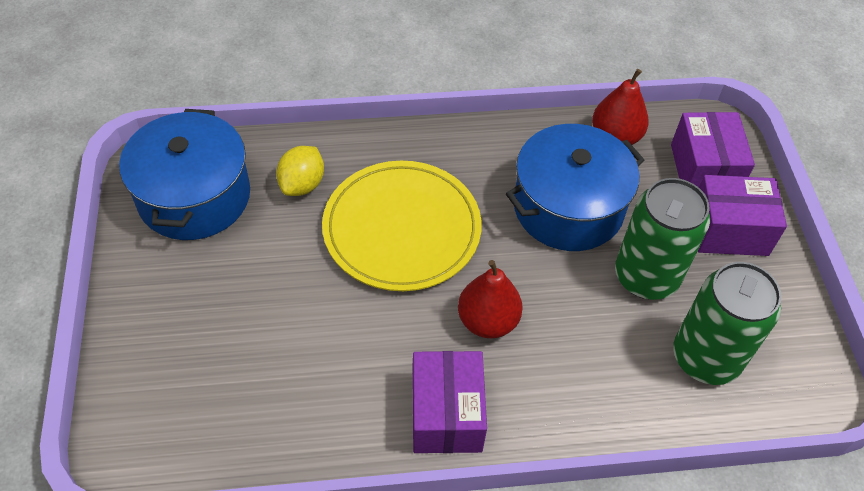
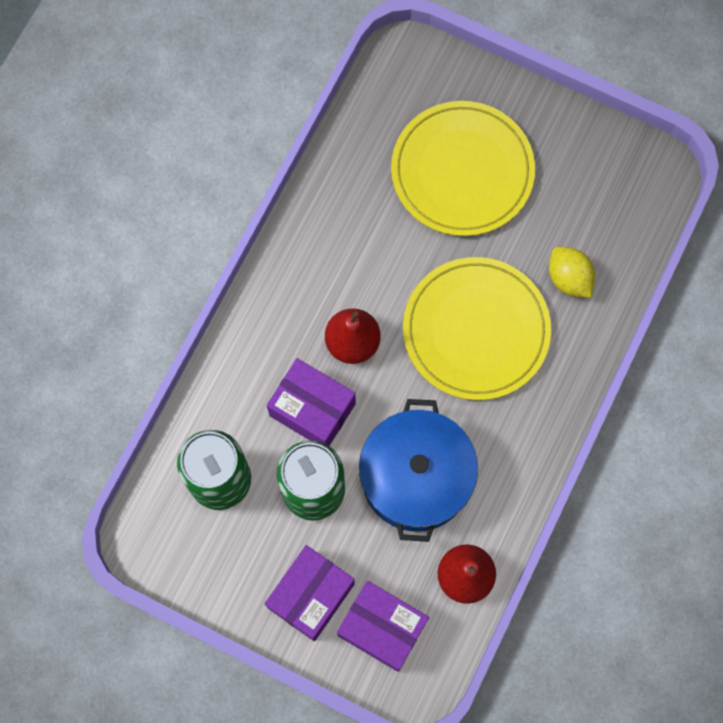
camera: 125 degrees right, 20 degrees up
(194, 196) = (605, 191): blue pot -> none
(241, 321) = (462, 171): none -> yellow plate
(446, 414) = (299, 267): purple box -> purple box (312, 409)

